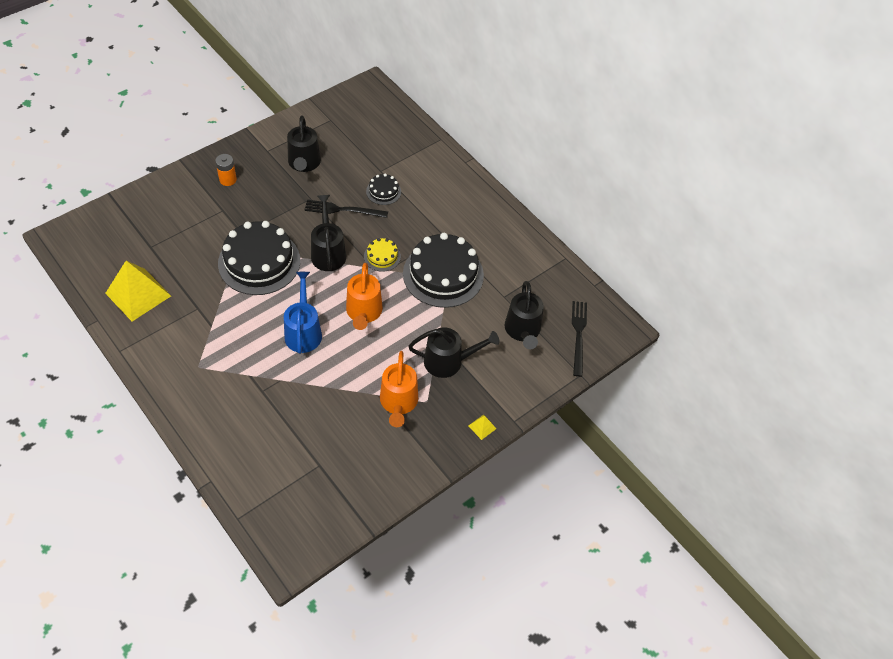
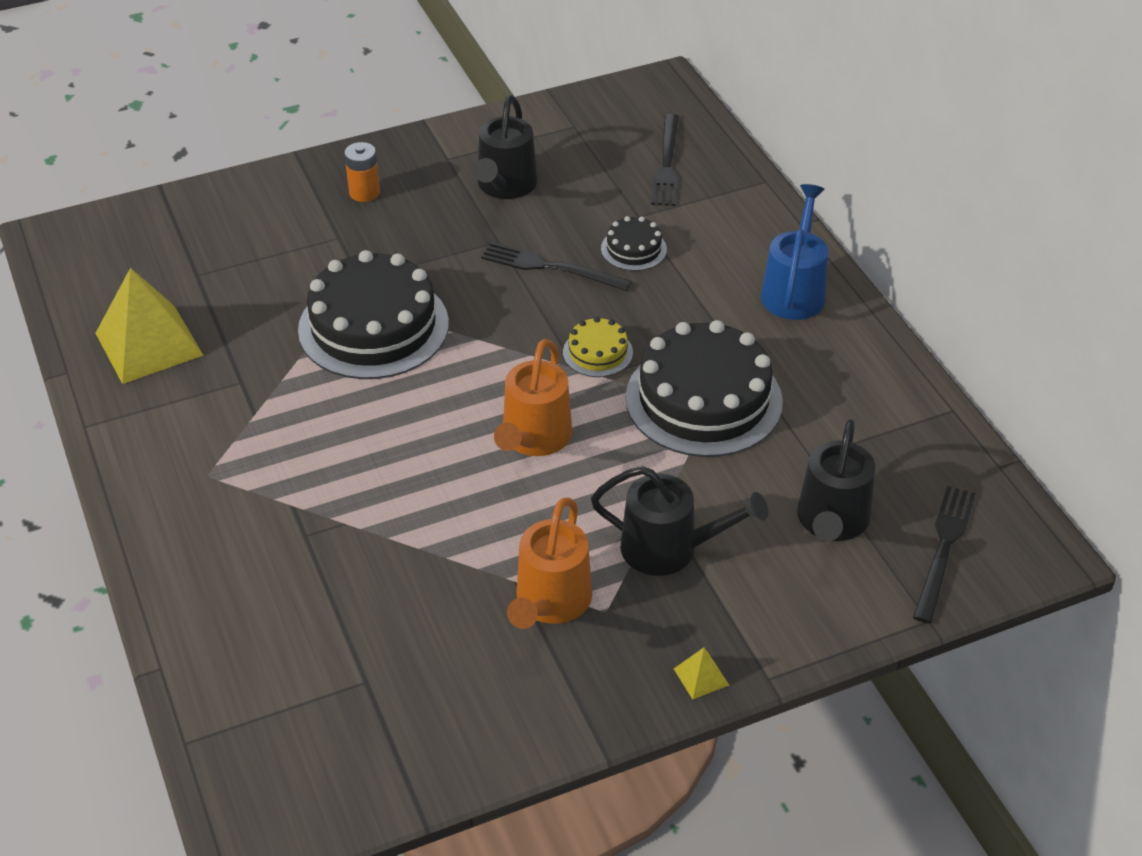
camera: 20 degrees right, 10 degrees down
(303, 331) = (413, 450): blue watering can -> blue watering can (794, 291)
(328, 252) = (501, 330): black watering can -> none
(386, 136) = (667, 164): none -> black fork

